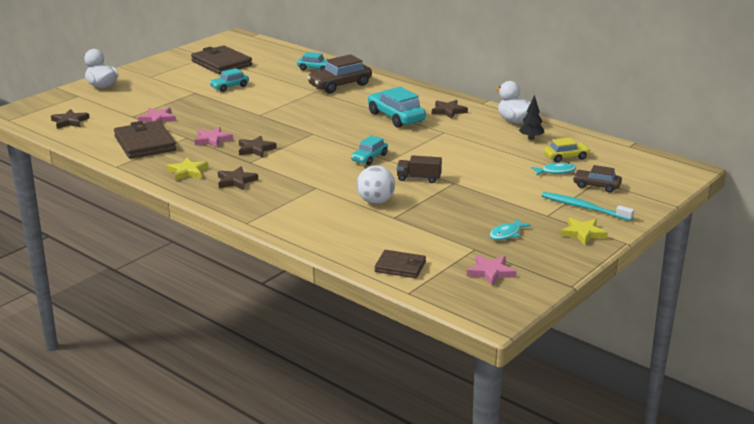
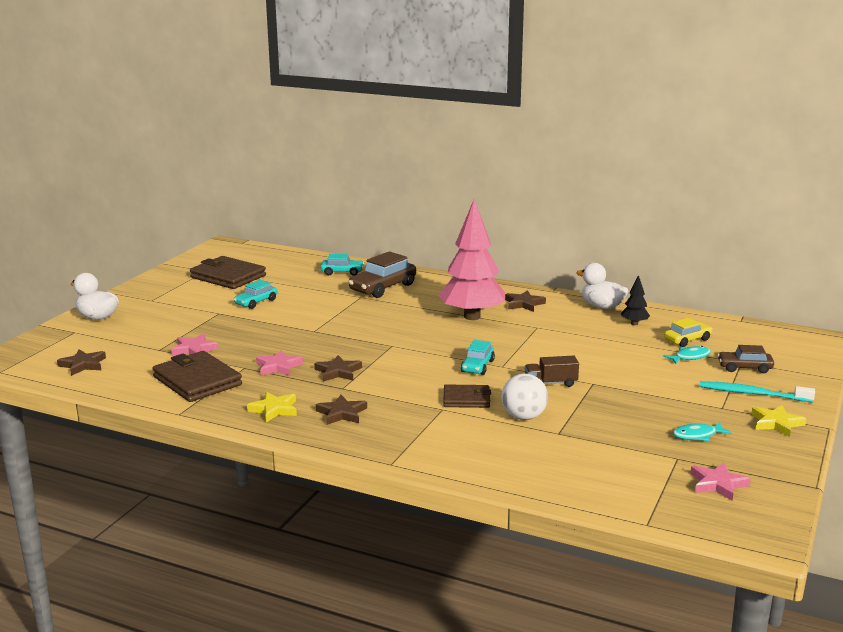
camera: 15 degrees left, 5 degrees down
(396, 117) = (472, 316): turquoise car -> pink tree
(400, 267) = (612, 493): brown wallet -> brown wallet (466, 399)
(506, 234) = (697, 435): turquoise fish -> turquoise fish turned 45 degrees clockwise

